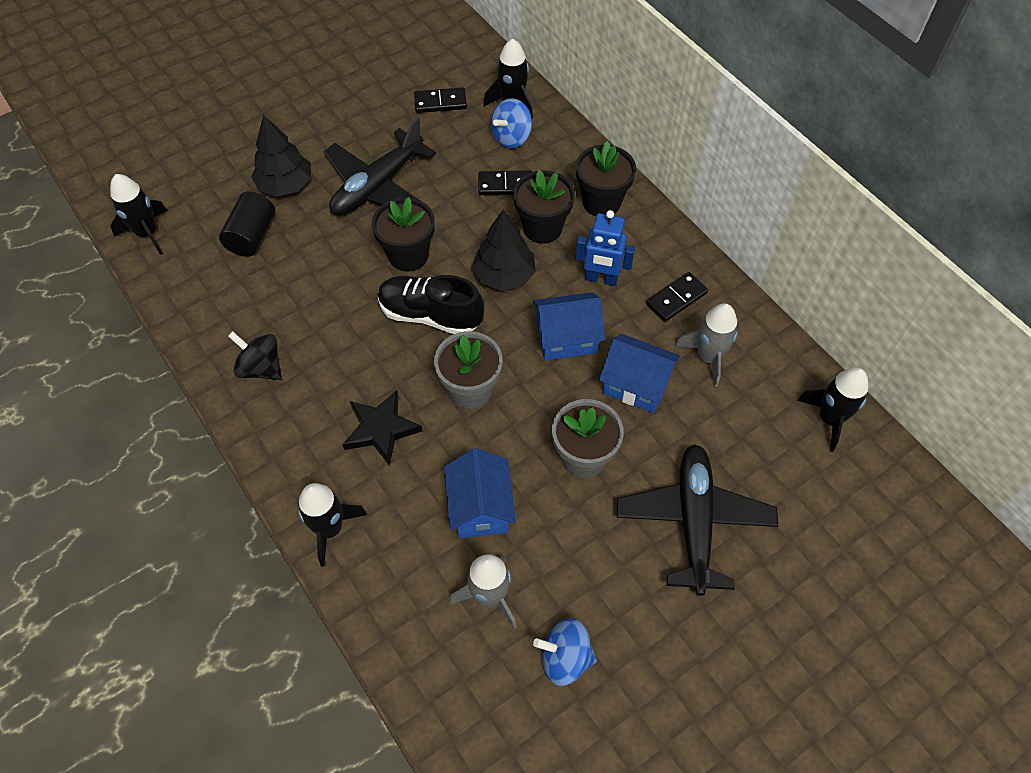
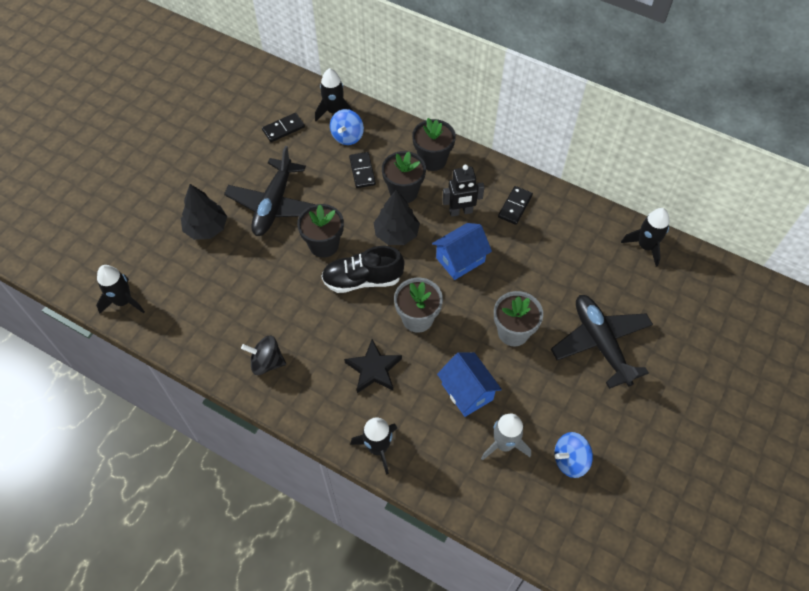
camera: 25 degrees left, 0 degrees up
(252, 236) = (204, 273): black cylinder -> none
(505, 185) = (362, 171): black domino -> black domino turned 75 degrees counterclockwise
(601, 279) = (460, 212): blue robot -> black robot
(635, 385) = (520, 272): blue house -> none
(708, 357) = (554, 237): grey rocket -> none

